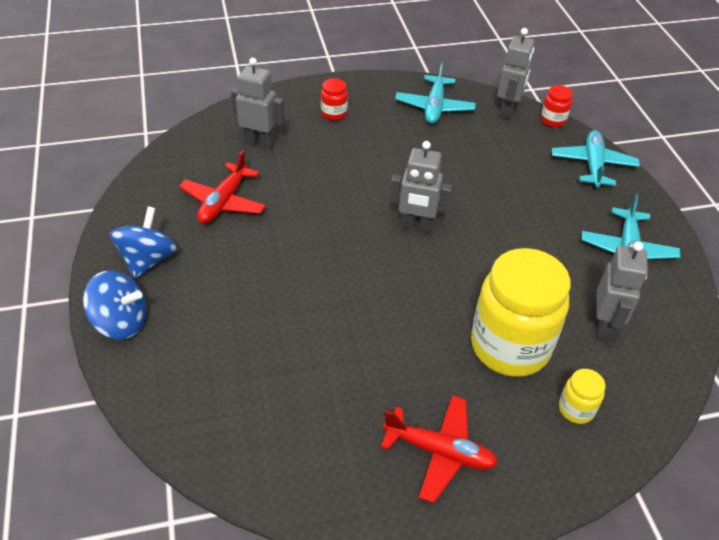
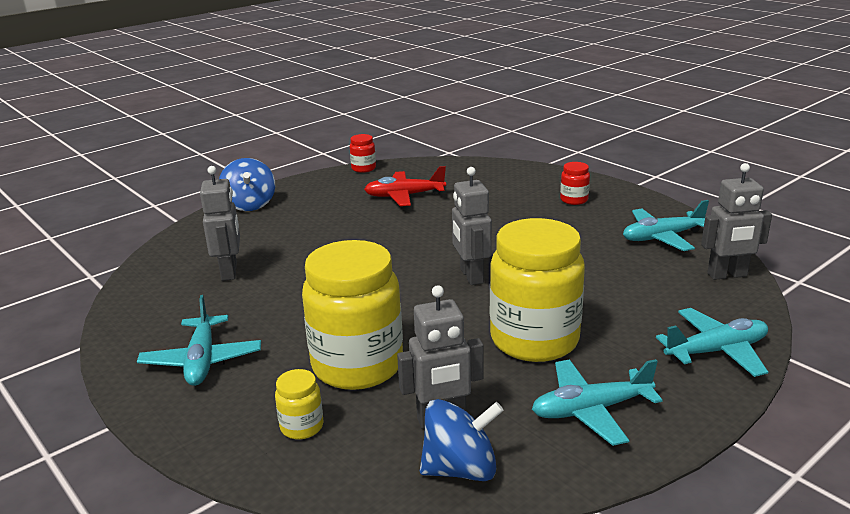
camera: 65 degrees right, 20 degrees down
(148, 260) = (316, 193): blue spinning top -> blue spinning top (460, 469)
(260, 142) = (492, 186): grey robot -> grey robot (230, 272)
(439, 452) = (202, 360): red plane -> turquoise plane
(532, 236) = (534, 340): none -> yellow jar
(553, 120) = (758, 305): red jar -> red jar (363, 168)

